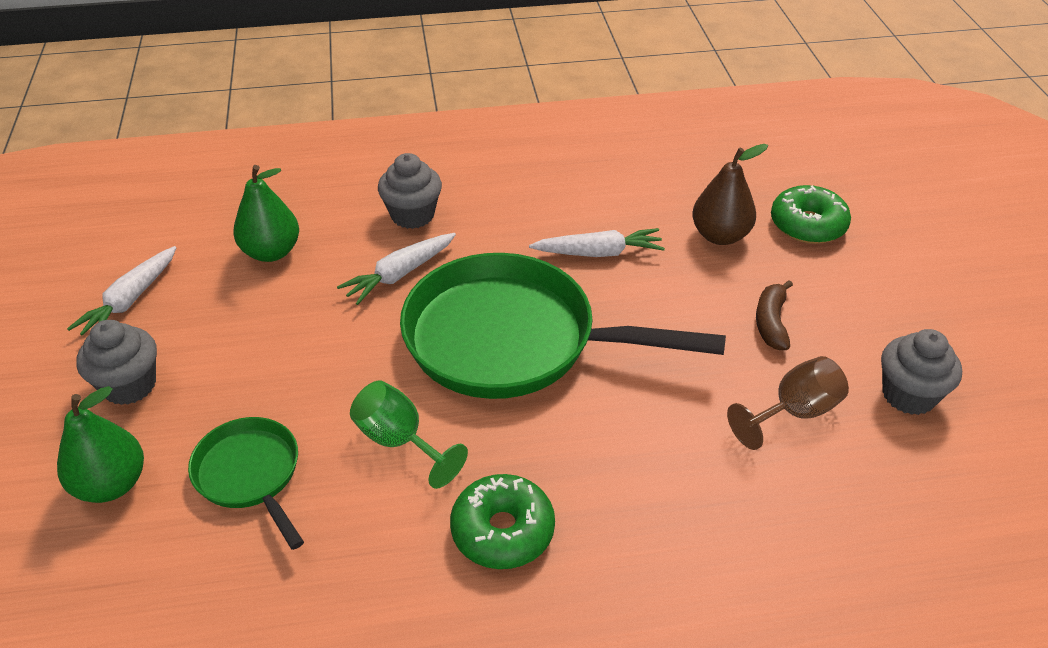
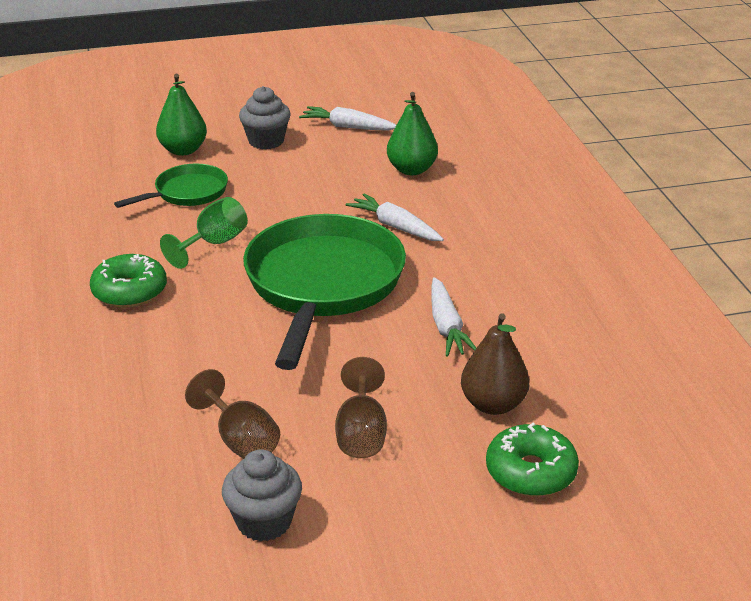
camera: 85 degrees right, 10 degrees down
(412, 215) = (476, 225): grey cupcake -> none
(771, 322) = (361, 433): brown banana -> brown goblet

